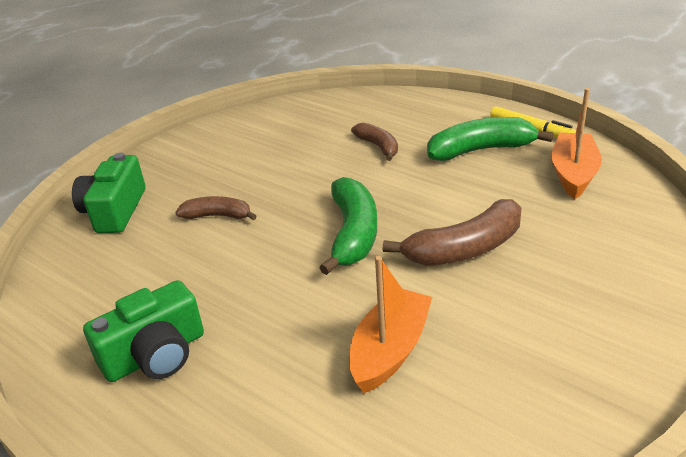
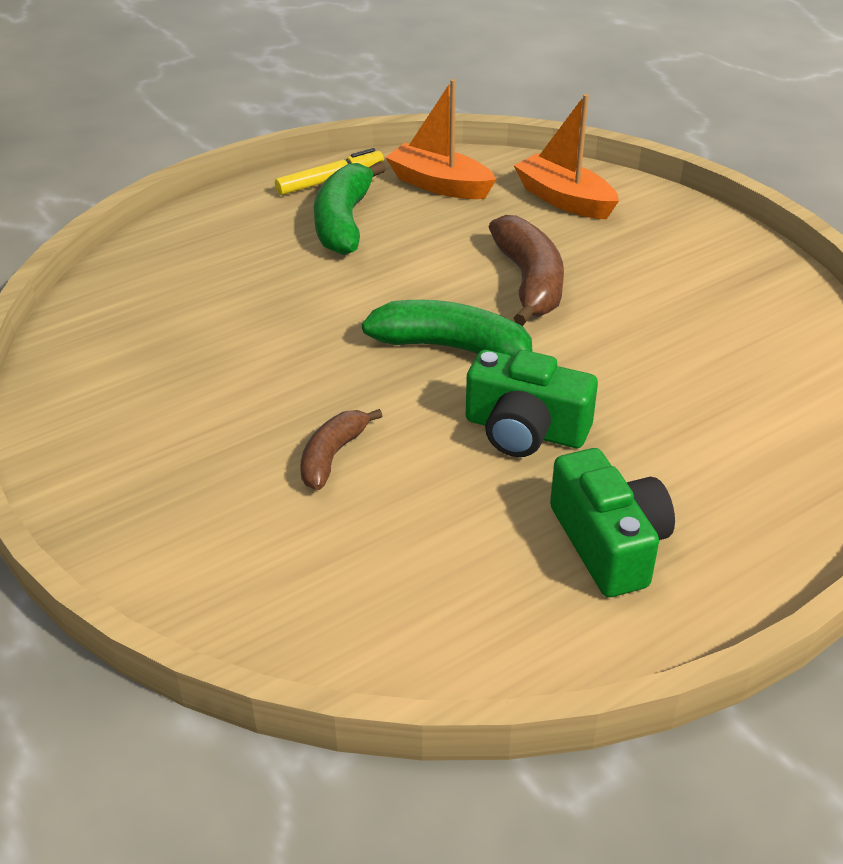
camera: 75 degrees left, 5 degrees up
(115, 211) = (233, 569): green camera -> green camera (525, 430)
(378, 147) = (268, 289): brown banana -> none
(390, 350) = (667, 365): orange boat -> orange boat (564, 199)

